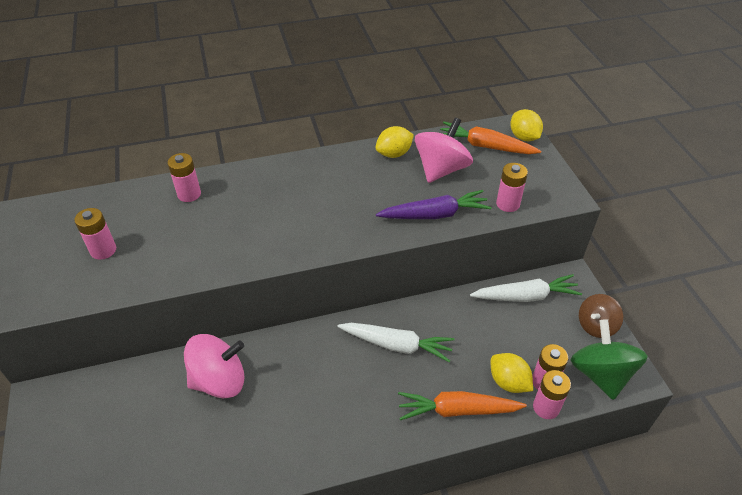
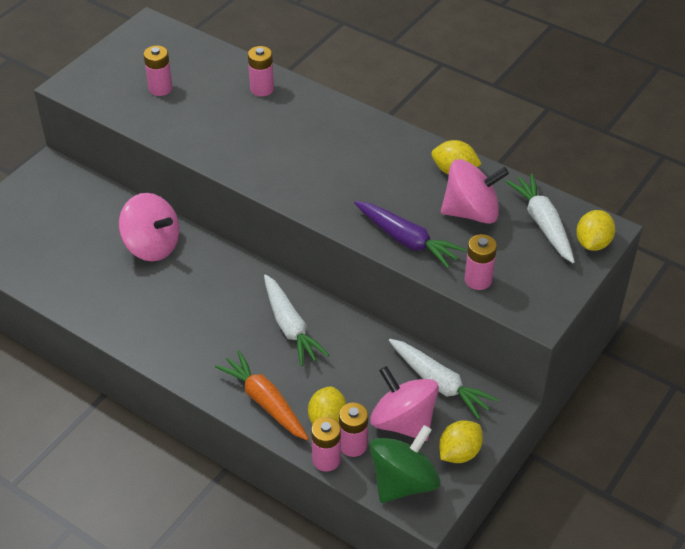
camera: 50 degrees right, 0 degrees up
(485, 146) = (543, 224): orange carrot -> white carrot
(545, 338) = (403, 422): none -> pink spinning top
(596, 326) = (459, 453): brown spinning top -> yellow lemon

